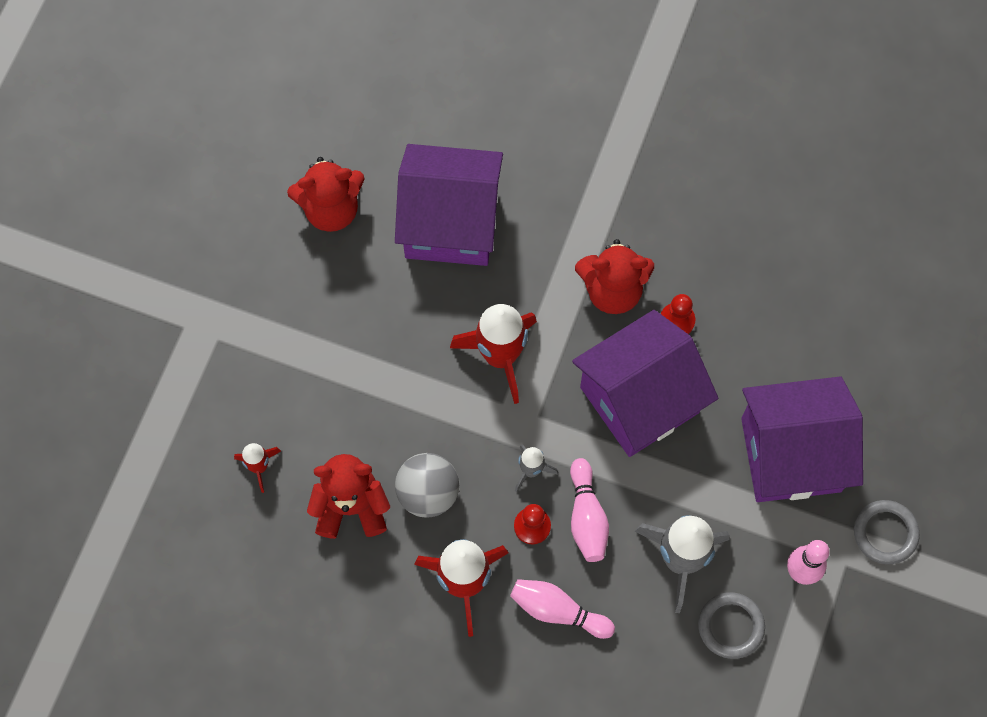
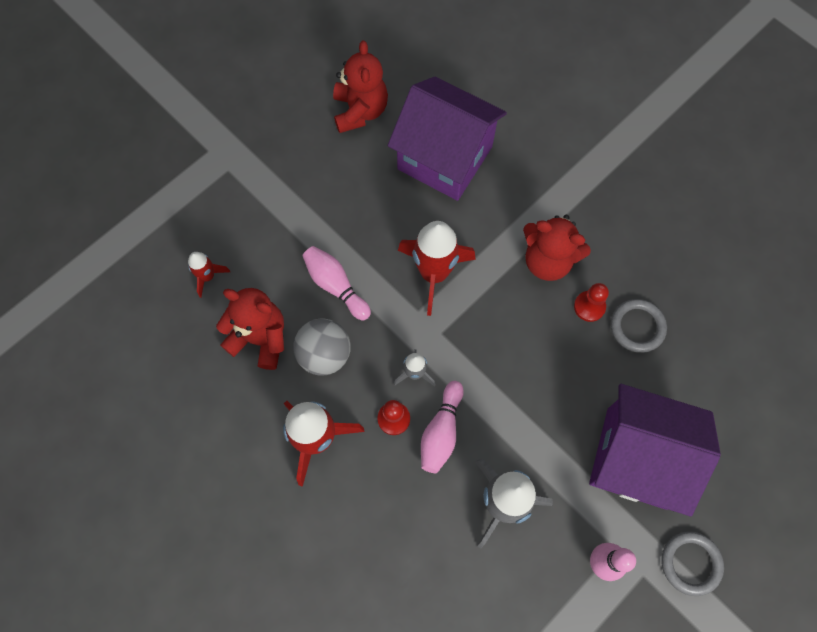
camera: 25 degrees right, 0 degrees up
(331, 209) = (360, 111): red teddy bear -> red teddy bear turned 105 degrees counterclockwise
(558, 611) = (380, 498): pink bowling pin -> pink bowling pin (336, 286)
(639, 399) = (529, 356): purple house -> none
(730, 626) = (519, 581): grey ring -> grey ring (637, 327)

